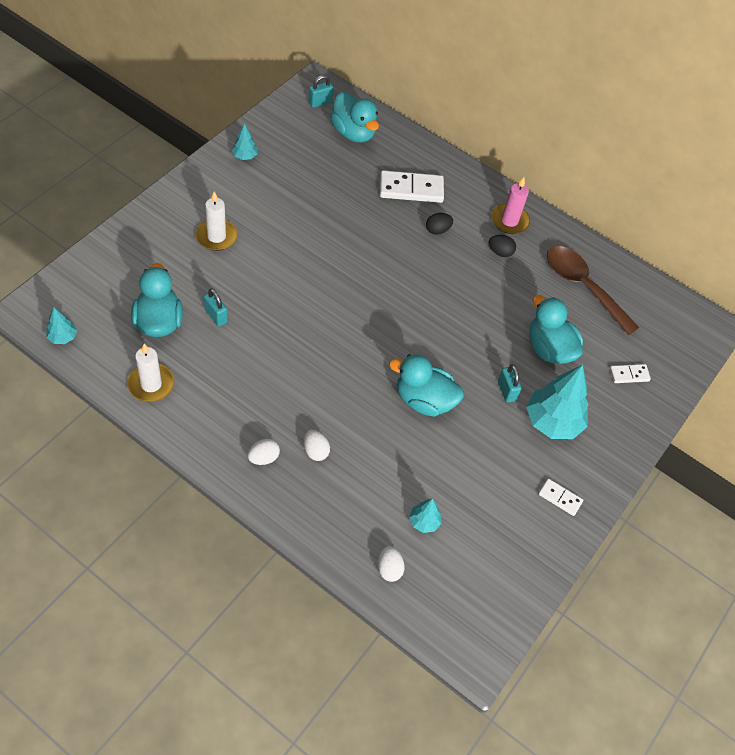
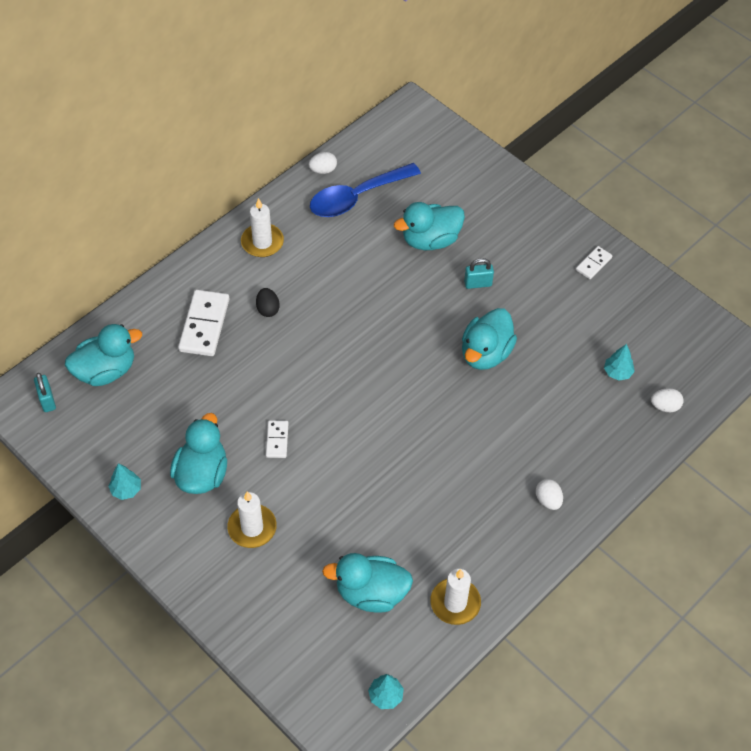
camera: 75 degrees left, 0 degrees up
(216, 316) = (368, 534): turquoise padlock -> none
(264, 200) = (202, 474): none -> turquoise duck
(315, 451) = (541, 453): white egg -> white egg (323, 170)
(500, 252) = (304, 258): black egg -> none
(509, 221) = (262, 242): pink candle -> white candle
(553, 422) = (513, 253): turquoise tree -> none
(583, 287) = (357, 197): brown spoon -> blue spoon
(629, 375) = (464, 184): white domino -> white domino (277, 440)

